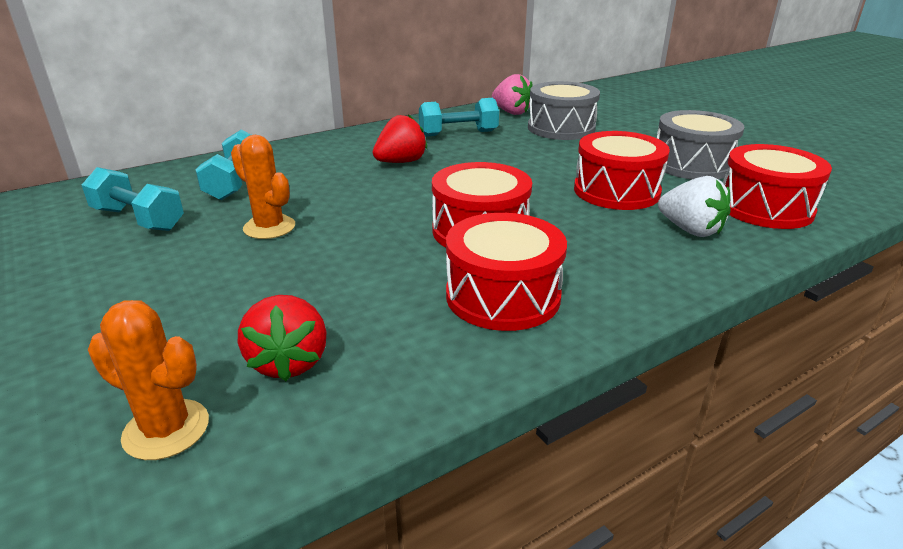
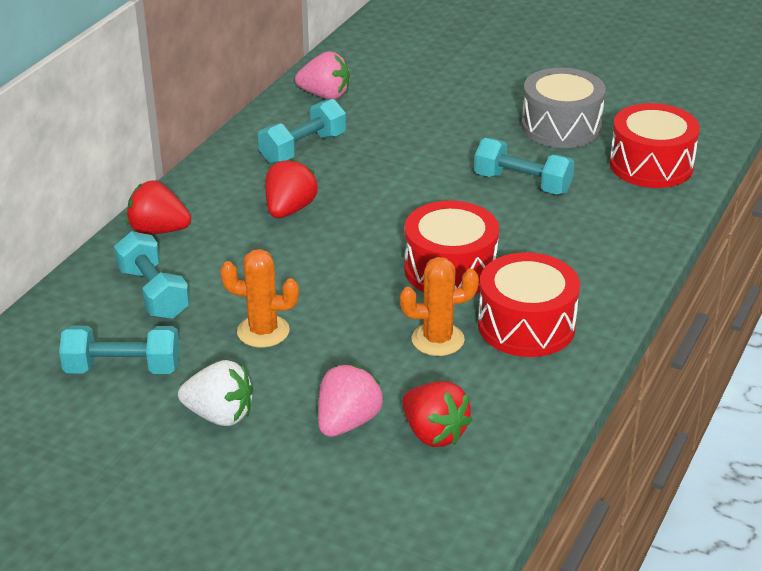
camera: 30 degrees left, 5 degrees up
(166, 429) = (412, 505): orange cactus -> orange cactus (437, 340)
(229, 319) = (347, 422): none -> pink strawberry
(295, 151) = (158, 230): none -> red strawberry
(561, 128) = (400, 108): grey drum -> none
(616, 191) = (522, 184): red drum -> turquoise dumbbell
(690, 230) = (611, 210): white strawberry -> white strawberry (220, 415)

